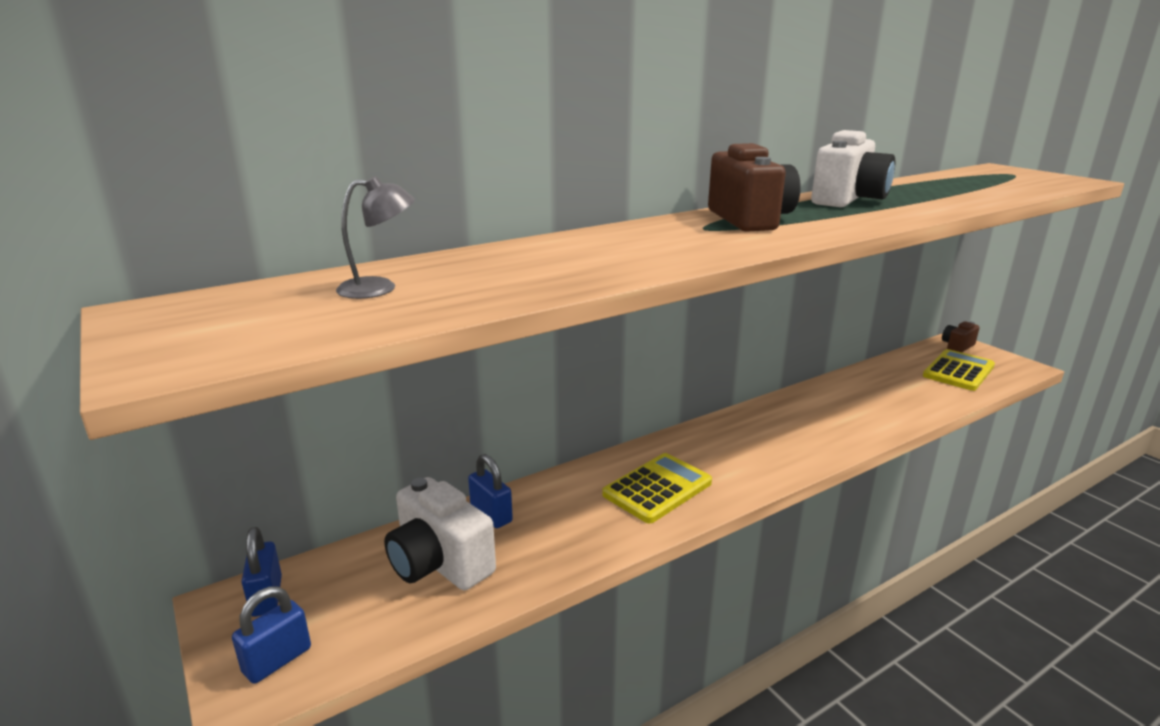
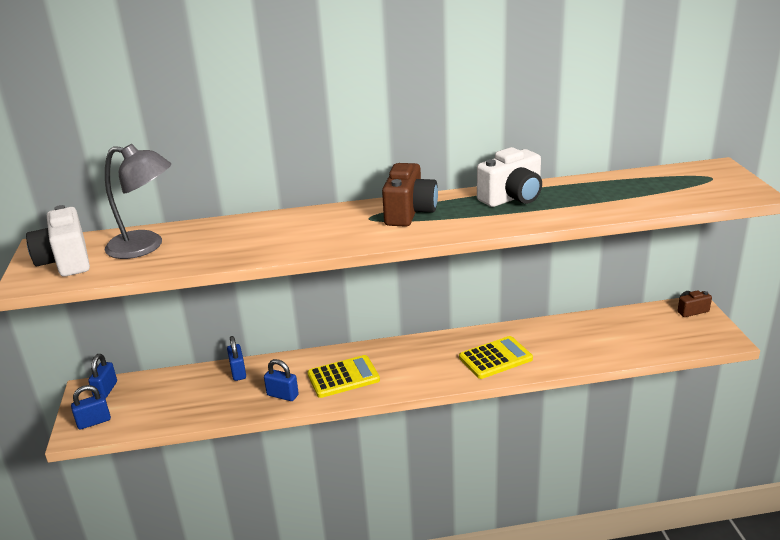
camera: 25 degrees right, 5 degrees up
(379, 288) = (145, 246): grey lamp -> grey lamp, size x1.89
(439, 563) = (193, 393): white camera -> white camera (66, 261)
(591, 533) = (282, 395): none -> blue padlock
(958, 371) = (661, 333): yellow calculator -> yellow calculator (495, 358)

